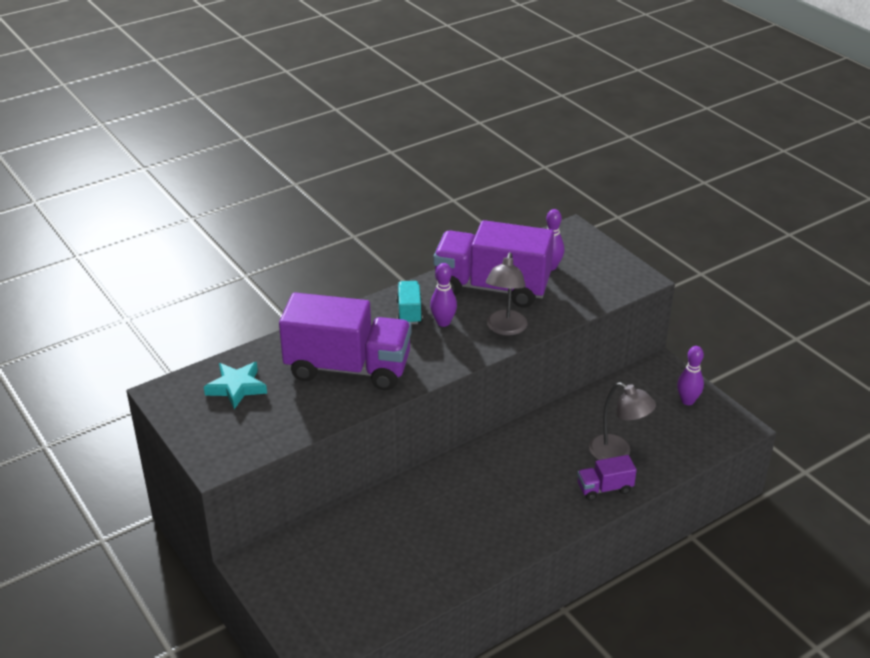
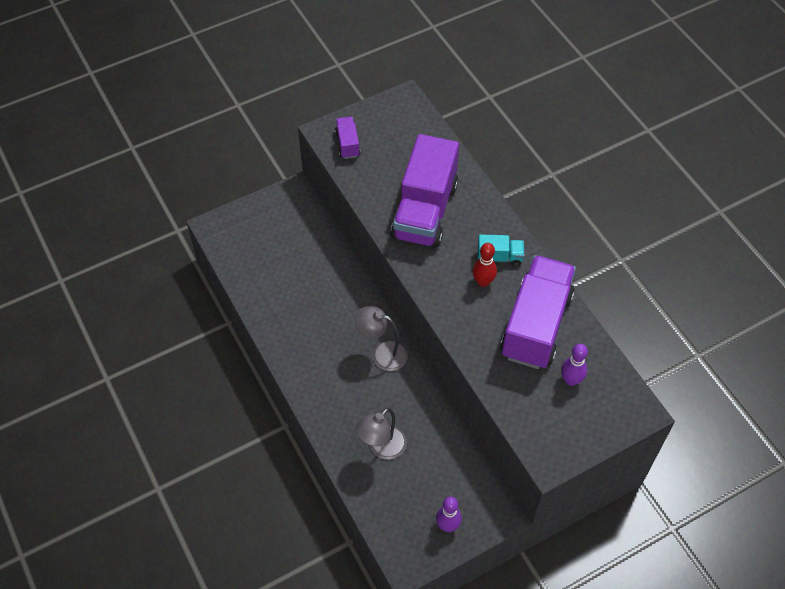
camera: 95 degrees right, 20 degrees up
(237, 387) = (407, 141): turquoise star -> none
(443, 322) = (483, 282): purple bowling pin -> red bowling pin
(505, 329) = (471, 329): grey lamp -> grey lamp (382, 353)
(604, 488) = (340, 430): purple truck -> purple truck (347, 144)

